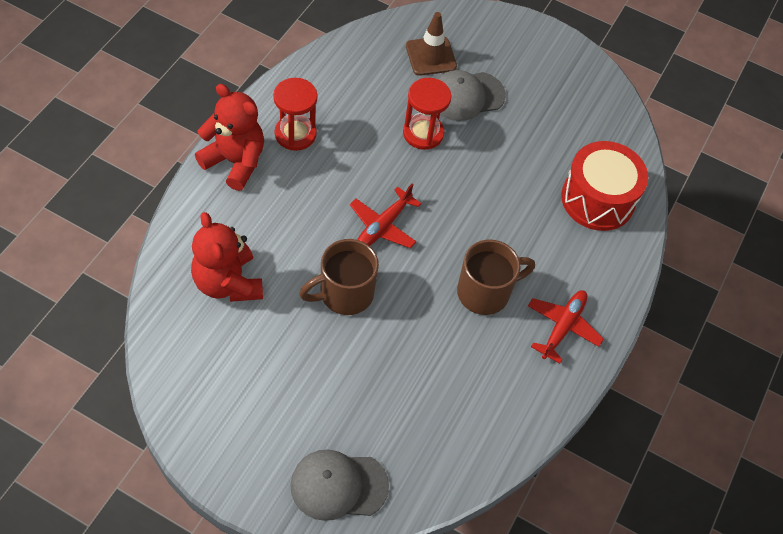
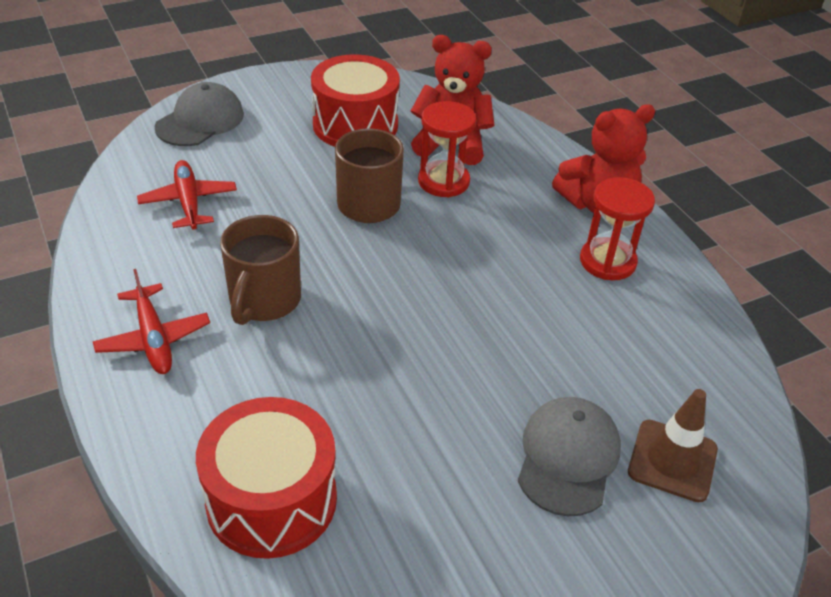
camera: 130 degrees right, 15 degrees down
(253, 364) = (355, 125): none -> red drum
(383, 226) = (423, 267): red plane -> red plane (189, 202)
(423, 133) = (531, 372): red hourglass -> red hourglass (443, 181)

